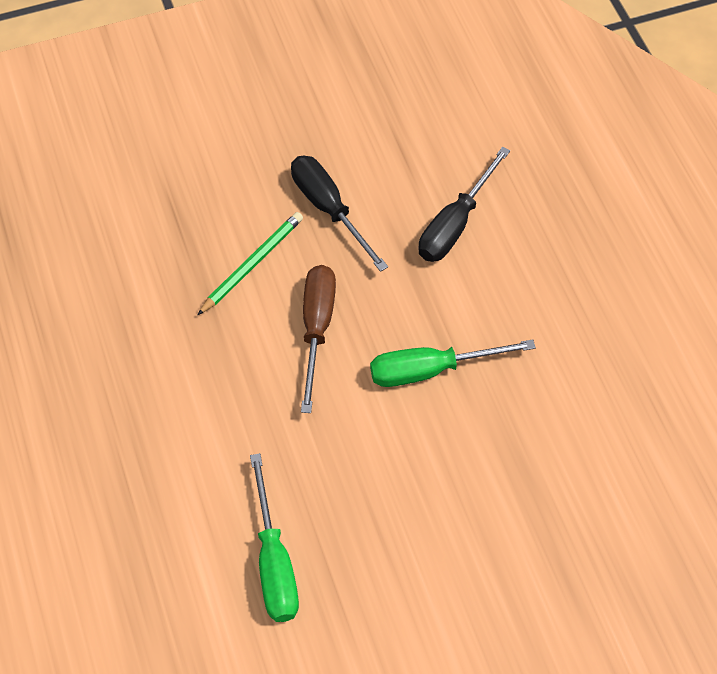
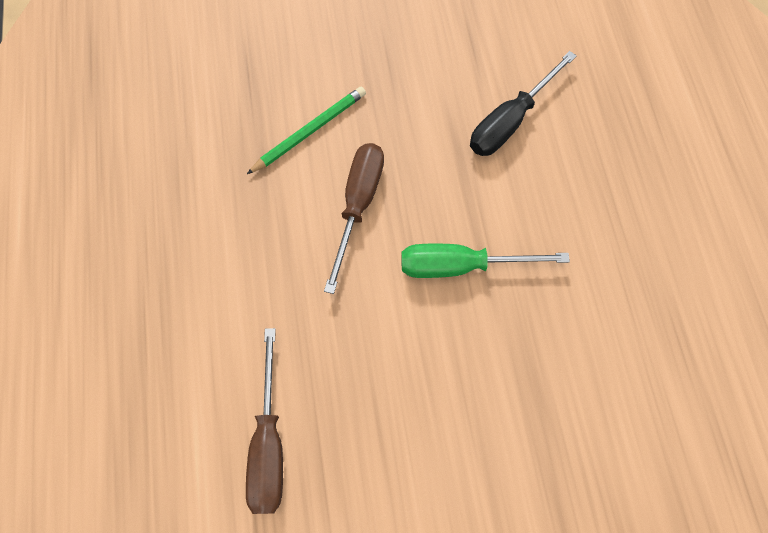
camera: 10 degrees right, 10 degrees up
(274, 562) = (268, 443): green screwdriver -> brown screwdriver
(329, 209) = (392, 88): black screwdriver -> none

